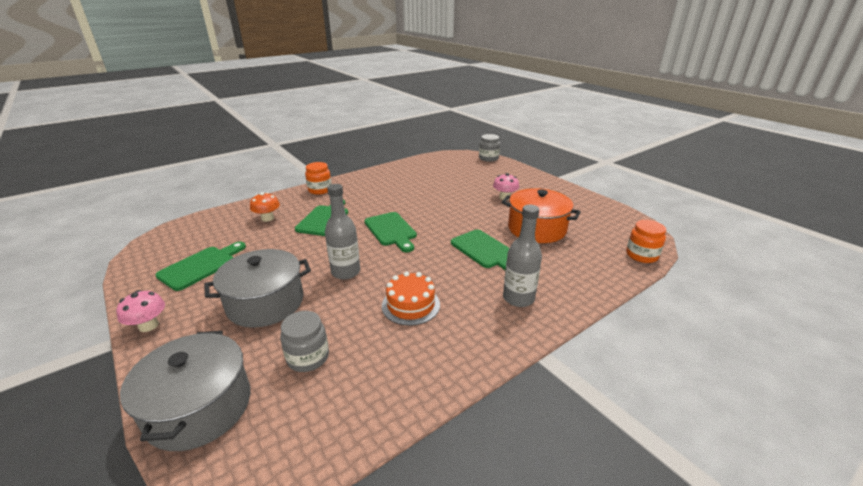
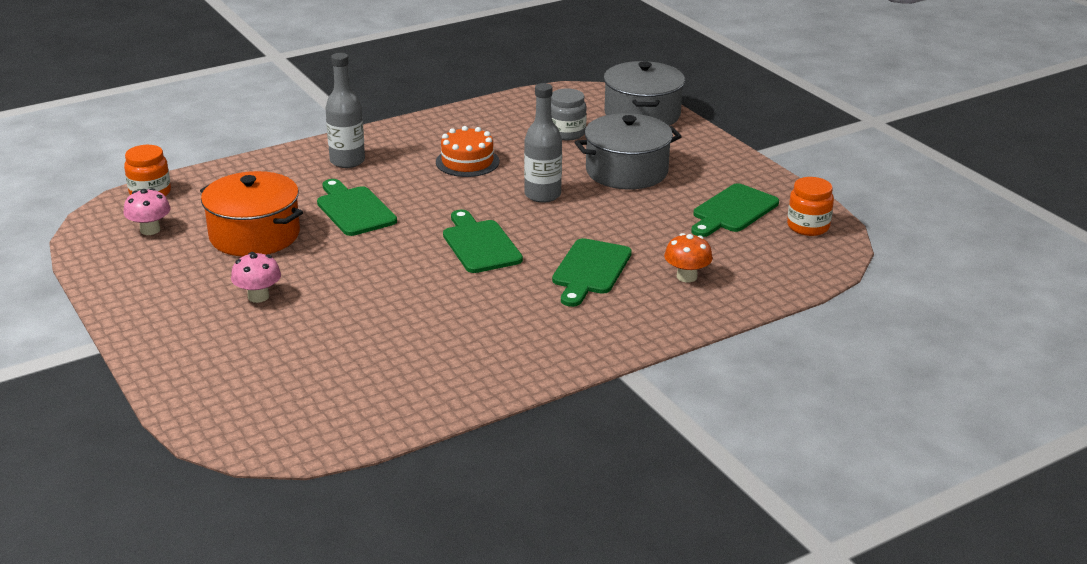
camera: 175 degrees left, 0 degrees up
(148, 325) = (736, 160): pink mushroom -> pink mushroom (150, 230)
(320, 190) = (617, 336): orange jar -> orange jar (808, 227)
(488, 158) = (204, 423): grey jar -> none

